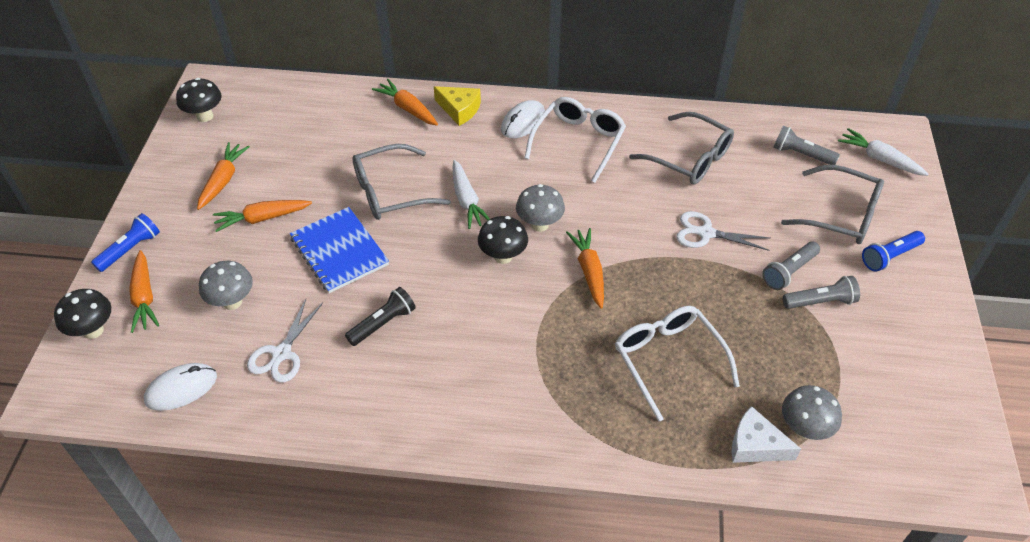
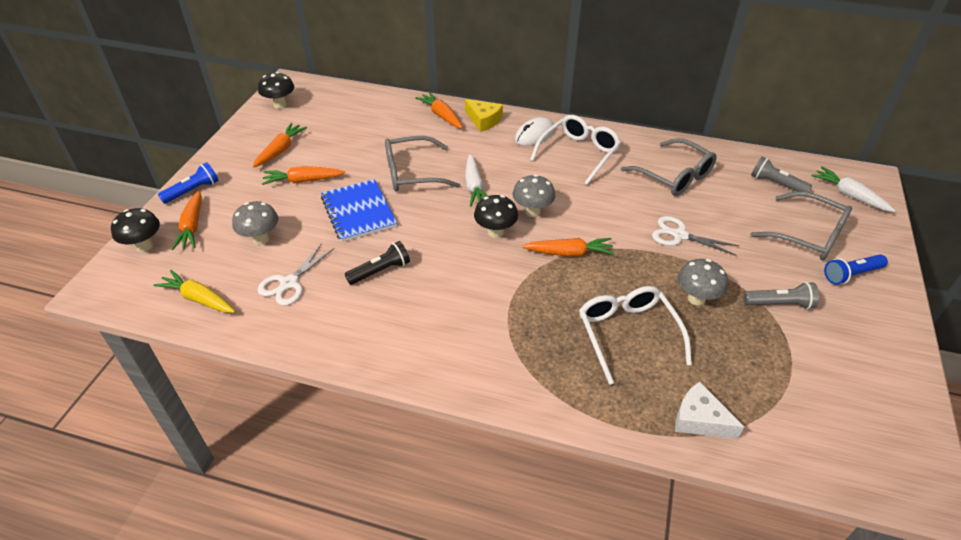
camera: 10 degrees right, 5 degrees down
(181, 388) = (199, 299): white mouse -> yellow carrot
(589, 272) = (568, 253): orange carrot -> orange carrot turned 90 degrees clockwise
(789, 272) = (752, 275): grey flashlight -> none
(804, 429) = (749, 412): grey mushroom -> grey mushroom (696, 298)

